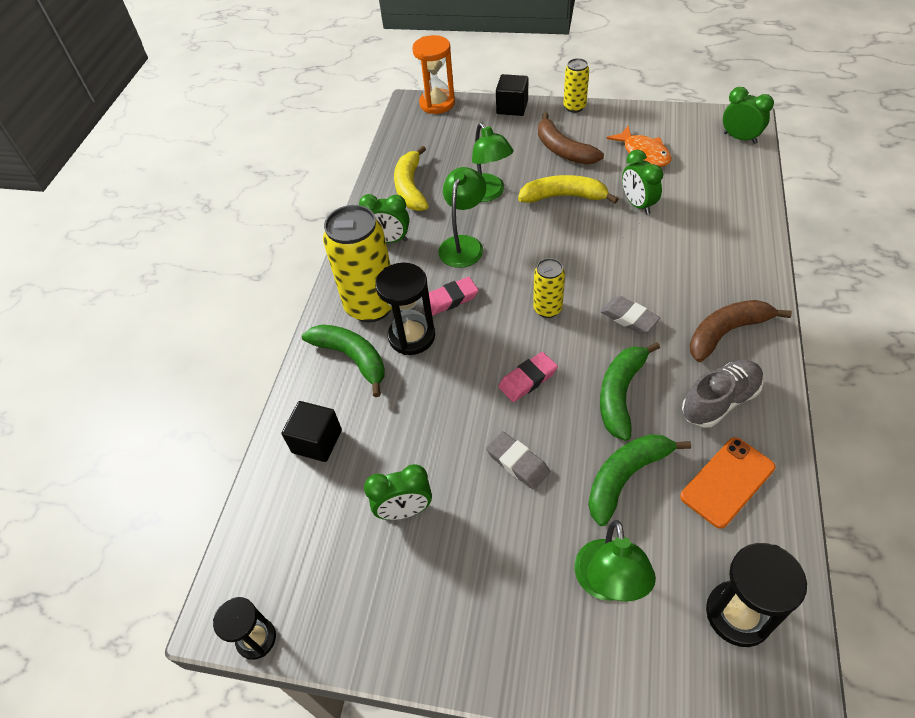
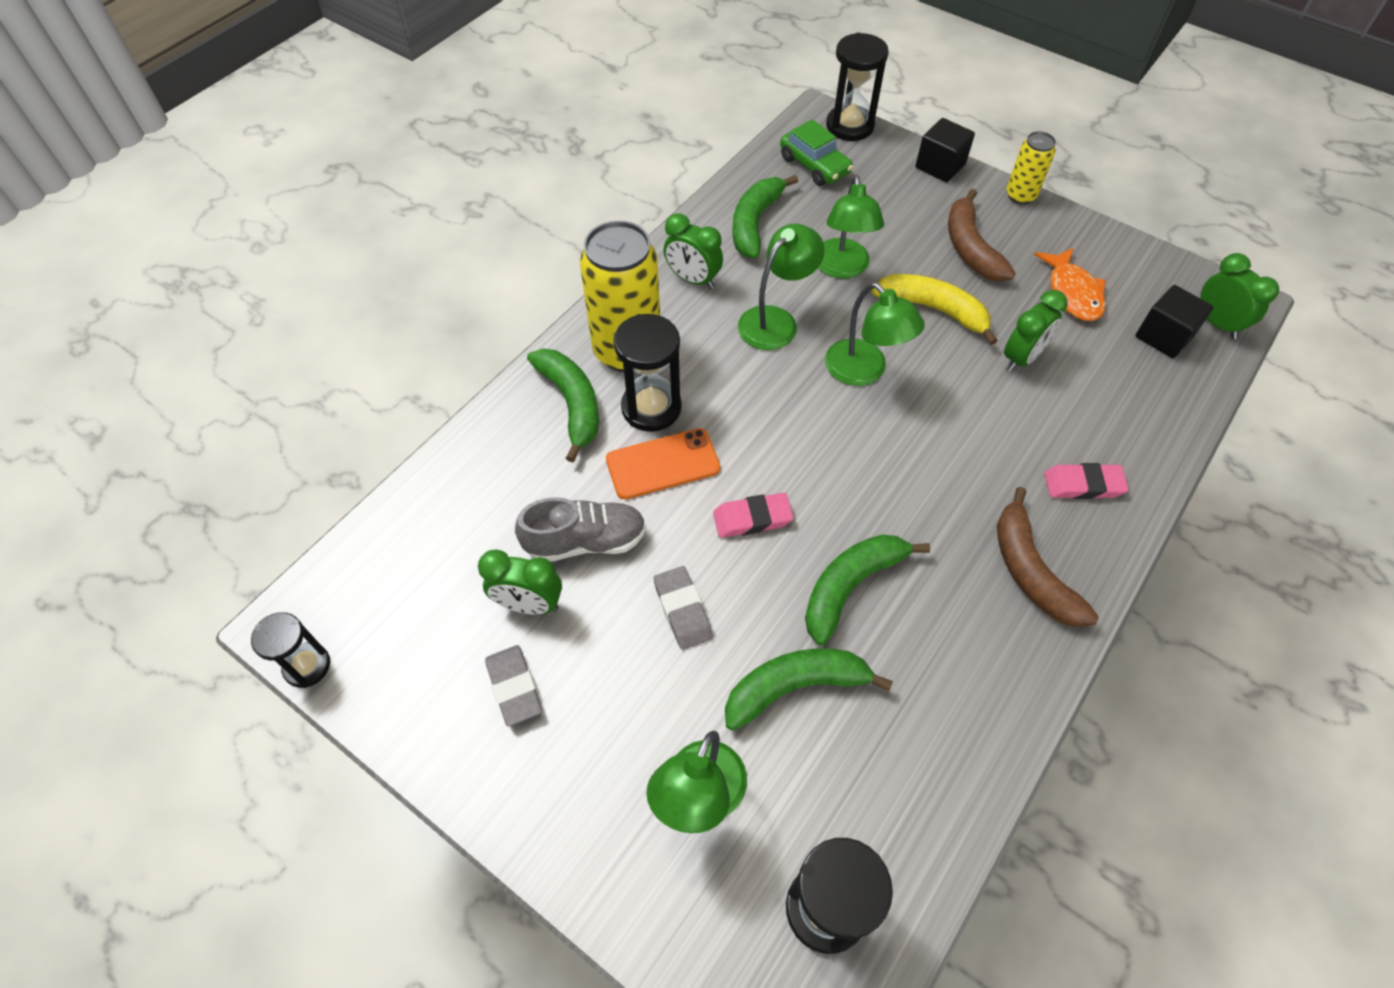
camera: 20 degrees right, 5 degrees up
(317, 441) = (482, 483): black cube -> black cube (1164, 336)
(410, 187) = (755, 223): yellow banana -> green banana
(429, 136) = (814, 165): none -> green car
(437, 103) = (849, 126): orange hourglass -> black hourglass
(451, 299) = (721, 382): pink eraser -> pink eraser (1083, 485)
(543, 253) = (864, 371): none -> green lamp
(547, 309) = (827, 443): yellow can -> none
(629, 318) = (919, 498): grey eraser -> grey eraser (514, 687)
(638, 204) = (1021, 358): green clock -> green clock turned 135 degrees counterclockwise
(720, 401) = (966, 651): grey shoe -> grey shoe (585, 541)
(726, 332) = (1030, 571): brown banana -> brown banana turned 105 degrees counterclockwise
(727, 482) = (912, 752): orange phone -> orange phone (663, 464)

